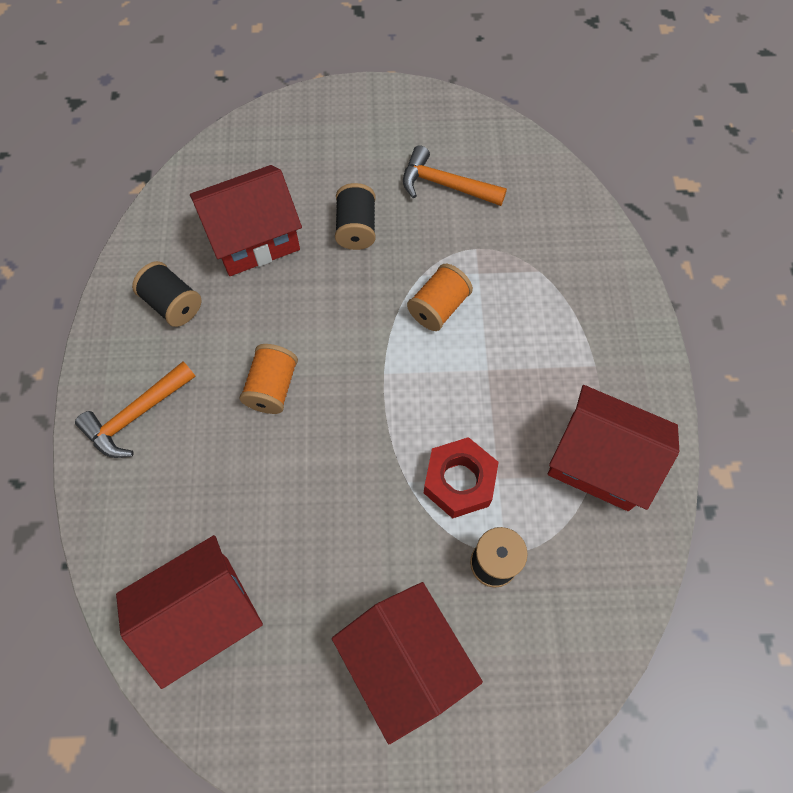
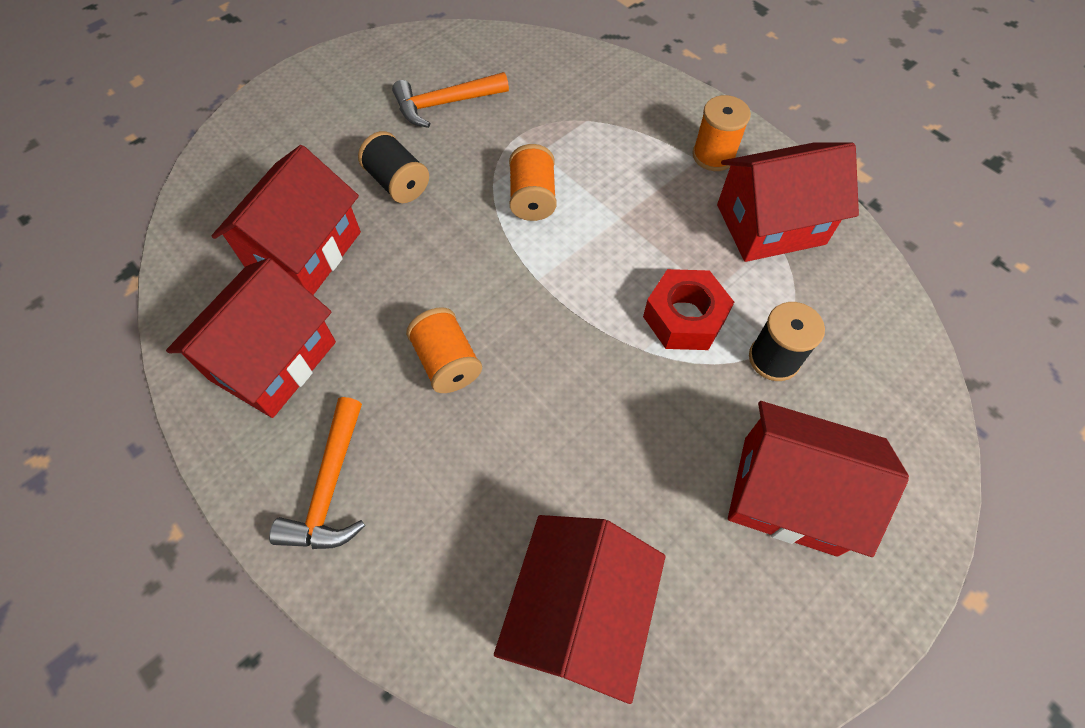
camera: 40 degrees left, 5 degrees down
(173, 304) = (273, 360): black spool -> red house
(612, 371) = (713, 155): none -> orange spool

